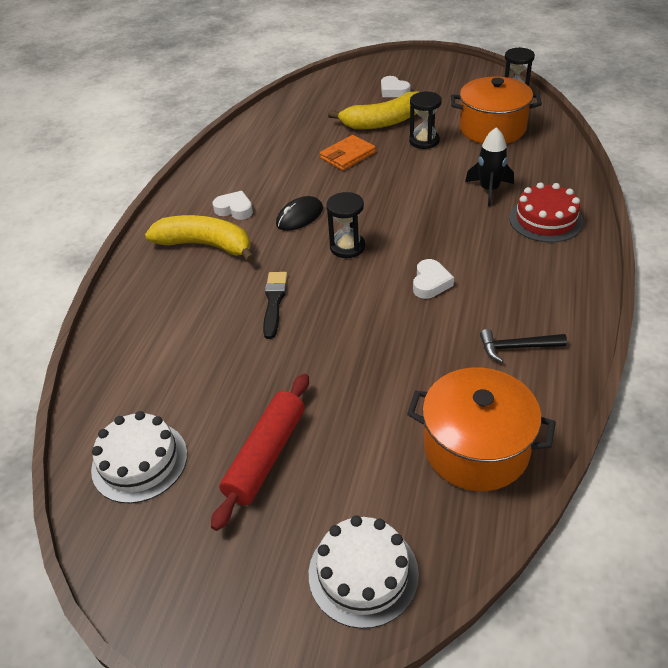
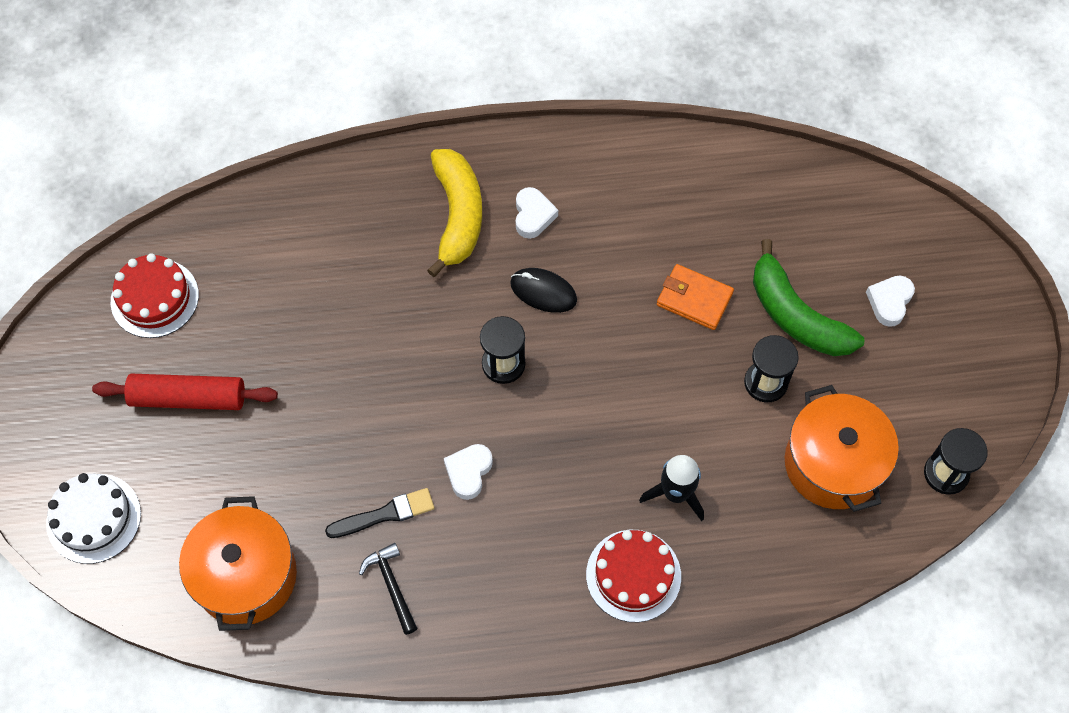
camera: 65 degrees right, 20 degrees up
(139, 461) = (154, 298): white cake -> red cake
(274, 302) = (388, 324): black brush -> black brush (385, 514)
(383, 122) = (796, 315): yellow banana -> green banana
(430, 283) = (468, 472): white heart -> white heart turned 120 degrees clockwise

